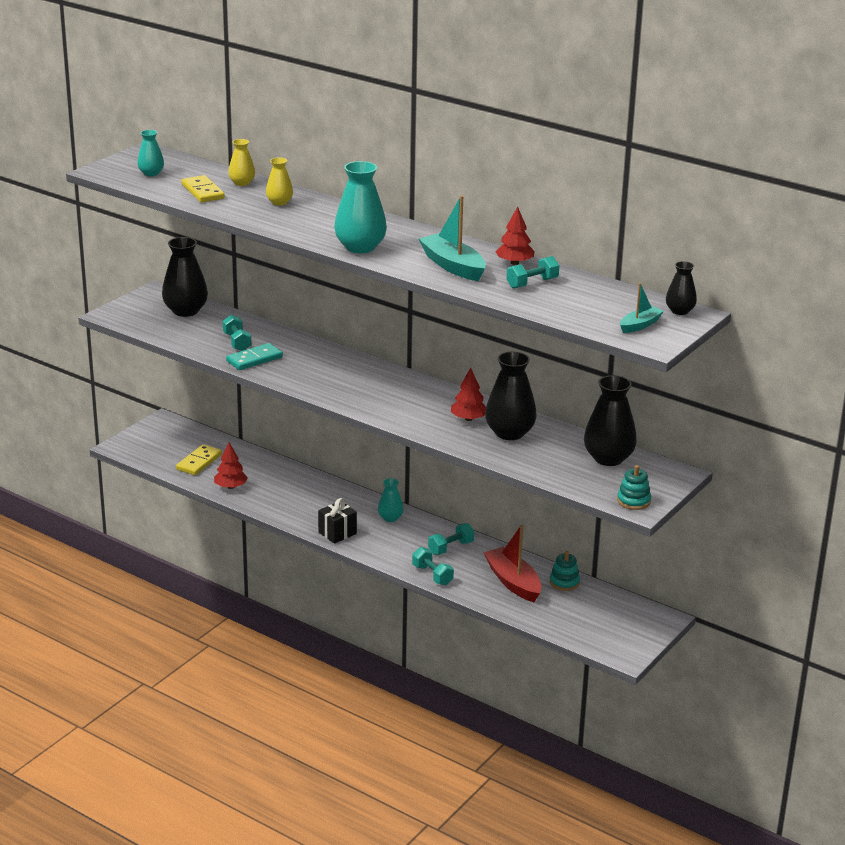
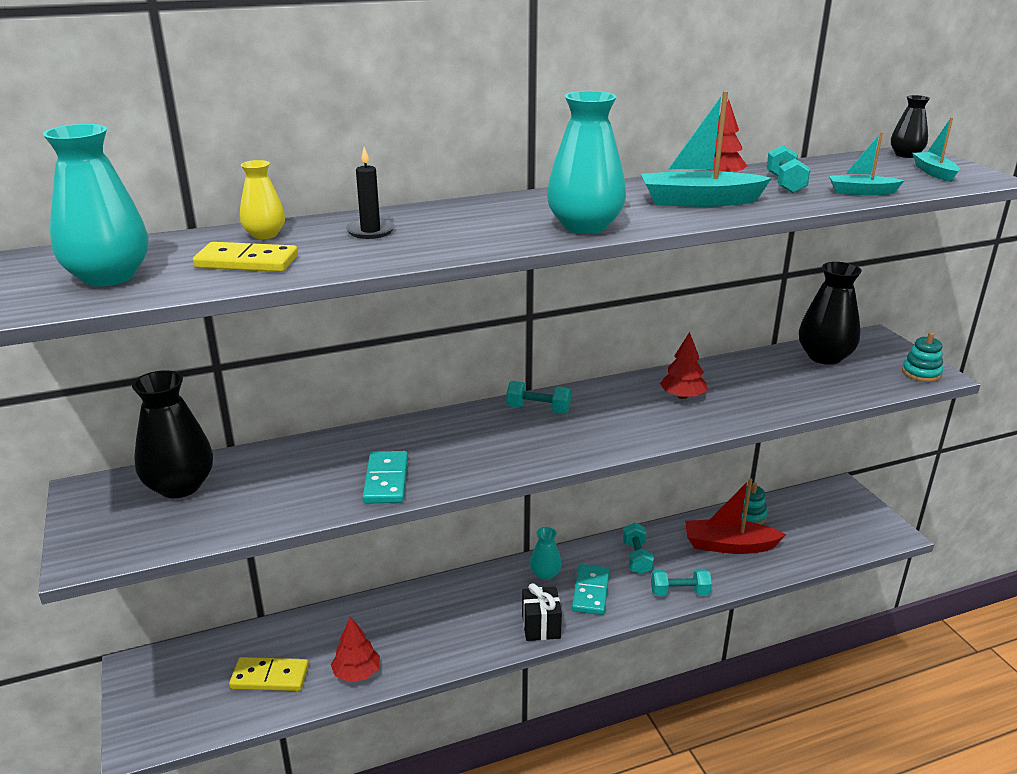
camera: 55 degrees left, 0 degrees up
(151, 173) = (108, 276): turquoise vase -> turquoise vase, size x1.81
(199, 462) = (270, 677): yellow domino -> yellow domino turned 60 degrees counterclockwise
(237, 342) = (324, 477): turquoise dumbbell -> turquoise dumbbell (538, 409)
(279, 202) = (370, 231): yellow vase -> black candle
(392, 541) = (591, 592): none -> turquoise domino
(509, 433) = (733, 385): black vase -> none
(548, 308) = (861, 192): none -> turquoise boat

